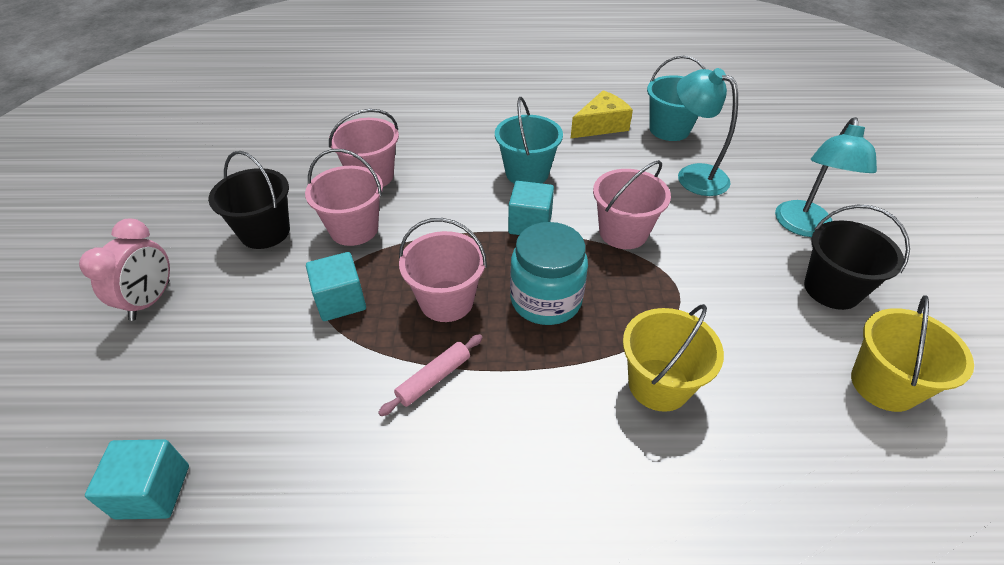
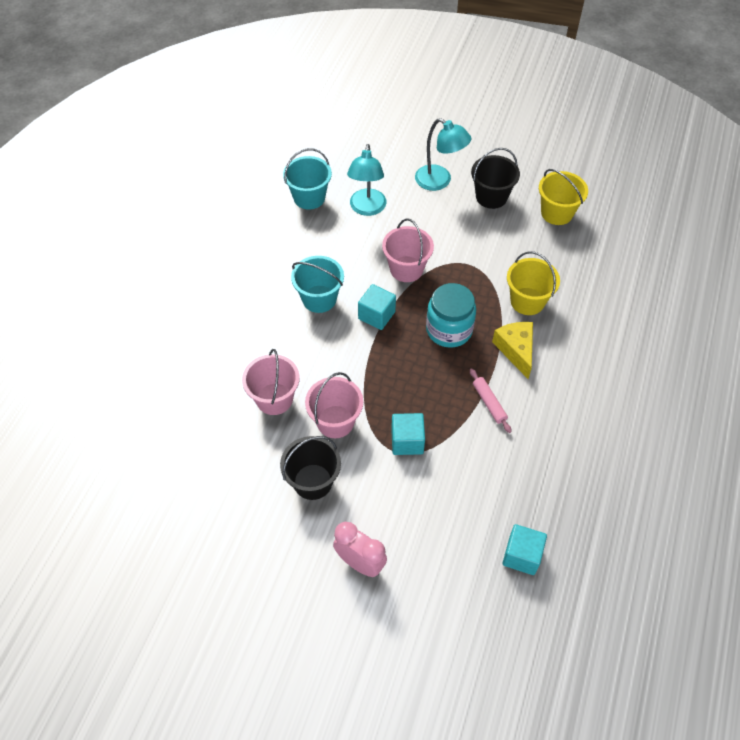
camera: 70 degrees left, 10 degrees up
(446, 301) = (430, 382): pink bucket -> none
(601, 125) = (283, 234): yellow cheese -> yellow cheese (515, 350)
(693, 175) = (367, 208): turquoise lamp -> turquoise lamp turned 60 degrees counterclockwise

